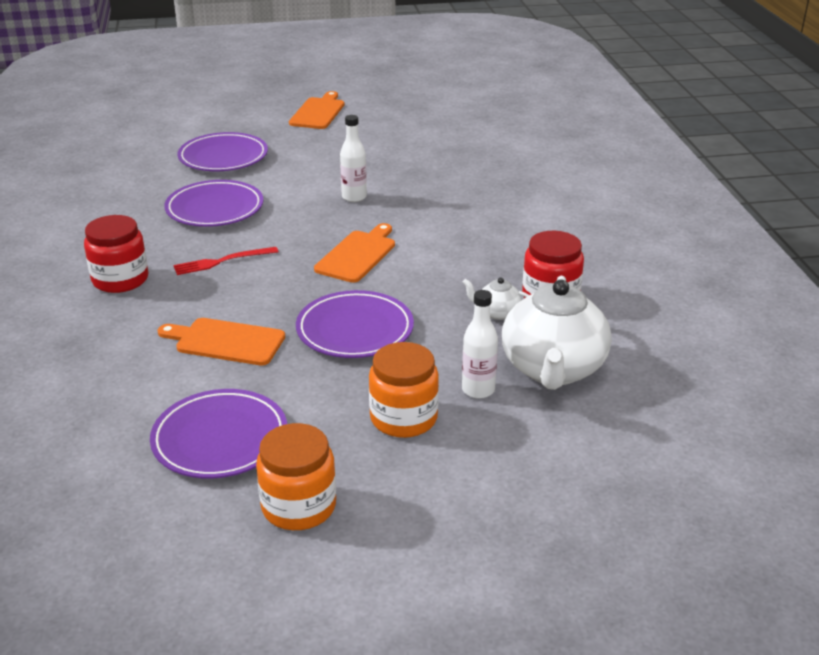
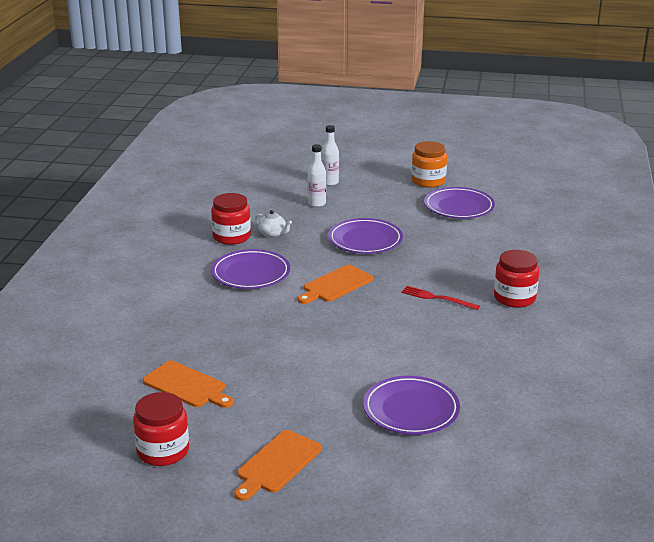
camera: 160 degrees left, 5 degrees down
(215, 209) = (433, 346): purple plate -> purple plate (251, 273)
(222, 261) = (437, 298): red fork -> red fork turned 150 degrees counterclockwise
(226, 341) = (446, 247): orange cutting board -> orange cutting board (187, 386)
(354, 197) = (308, 335): white bottle -> white bottle (330, 182)
(403, 418) = (363, 200): orange jar -> none
(410, 106) = (163, 451): none -> red jar
(552, 369) = (269, 205): white teapot -> none

